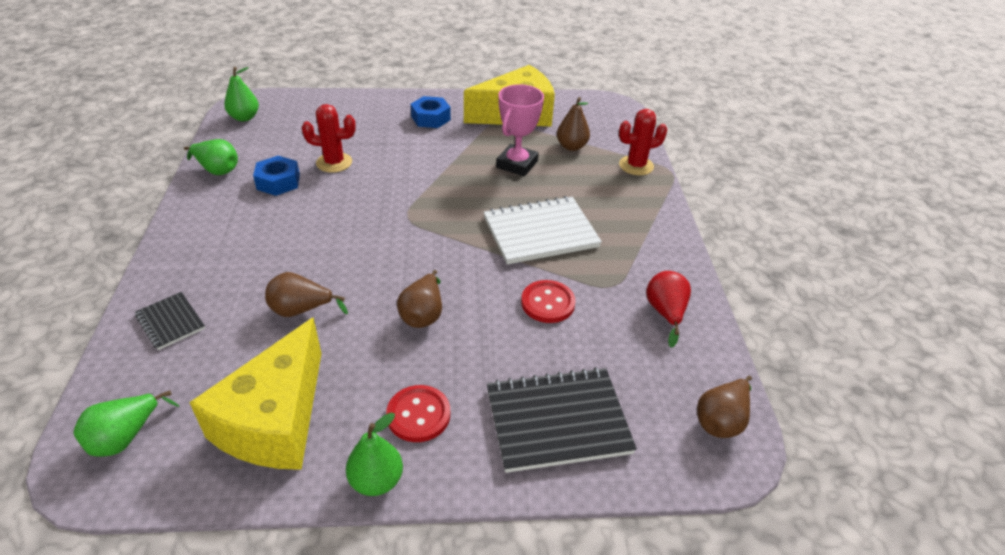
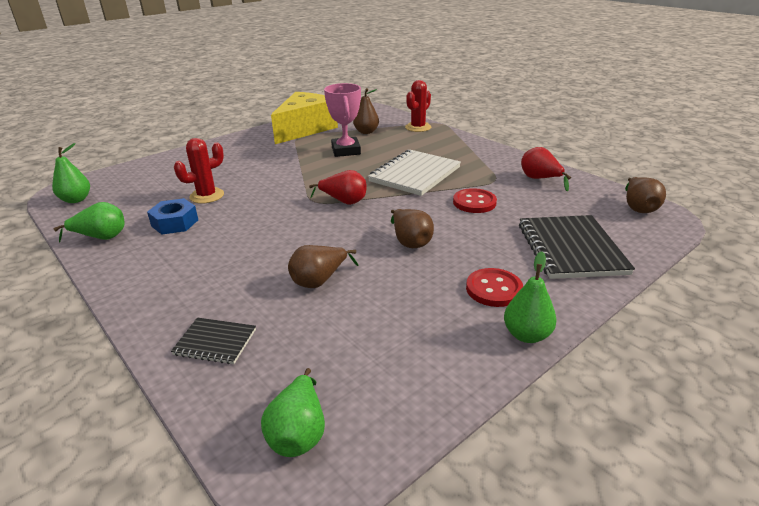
camera: 35 degrees left, 10 degrees down
(275, 420) = (405, 347): yellow cheese -> none
(430, 118) = (246, 149): blue nut -> none
(430, 231) = (344, 201): none -> red pear
(557, 421) = (571, 249): black notebook -> black notebook turned 45 degrees counterclockwise

